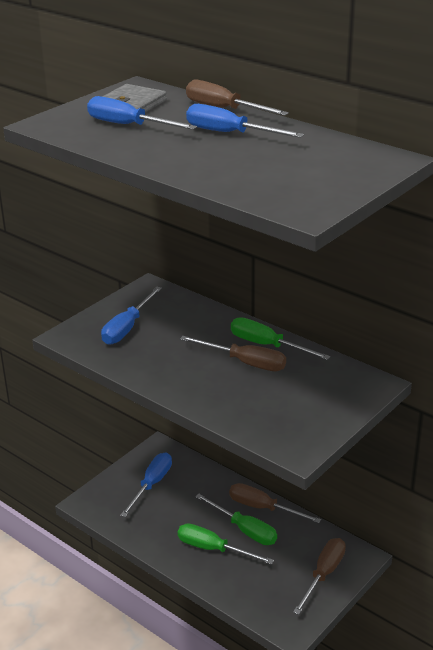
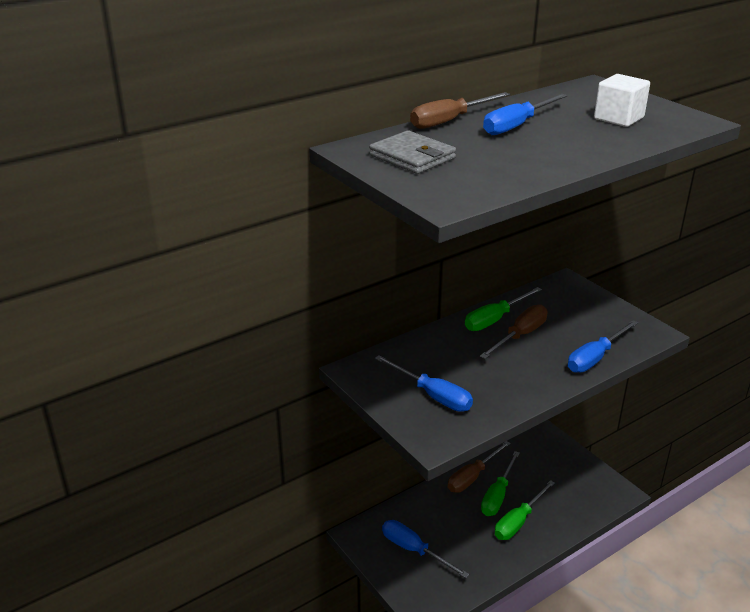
camera: 75 degrees left, 0 degrees up
(129, 125) = (474, 162): blue screwdriver -> blue screwdriver (595, 358)
(244, 530) = (498, 495): green screwdriver -> green screwdriver turned 150 degrees clockwise
(284, 173) = (618, 118): none -> white cube
(323, 575) = (562, 460): brown screwdriver -> none

